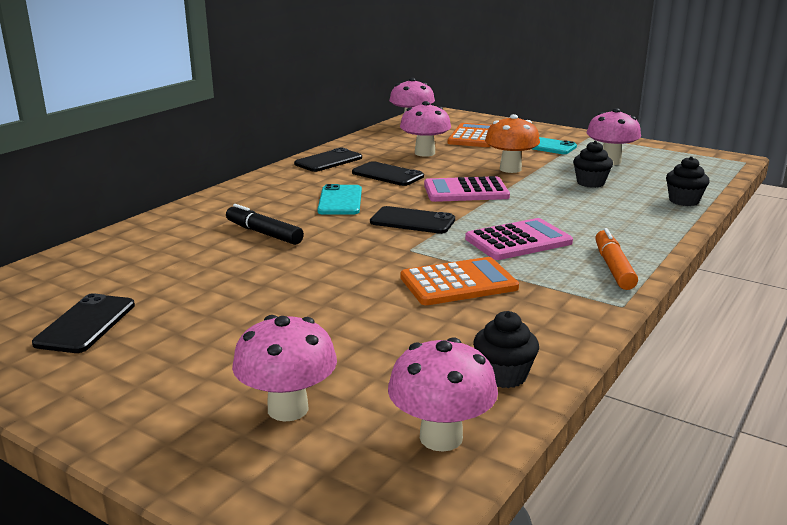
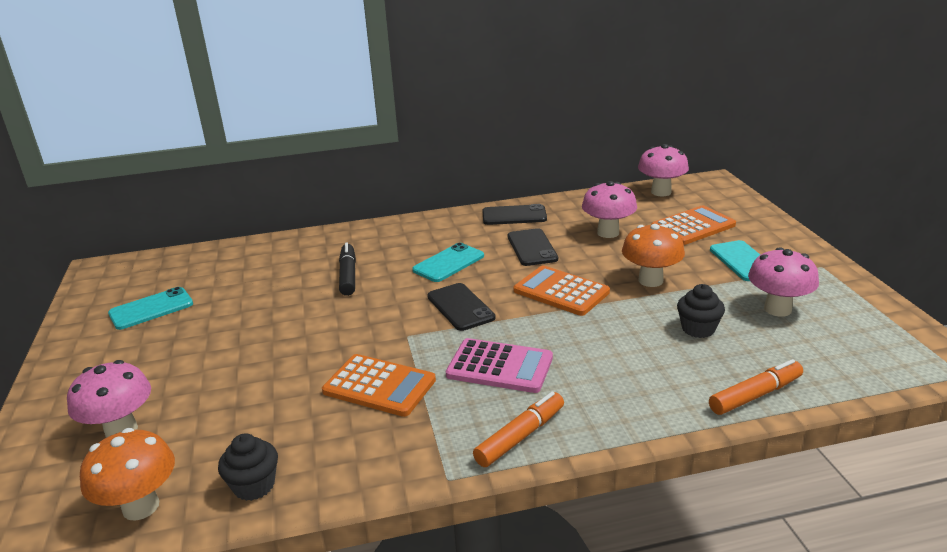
camera: 45 degrees right, 5 degrees up
(86, 324) = (151, 309): black phone -> turquoise phone
(441, 437) = (141, 507): pink mushroom -> orange mushroom
(465, 191) = (561, 291): pink calculator -> orange calculator
(684, 201) = (755, 395): black cupcake -> orange marker

